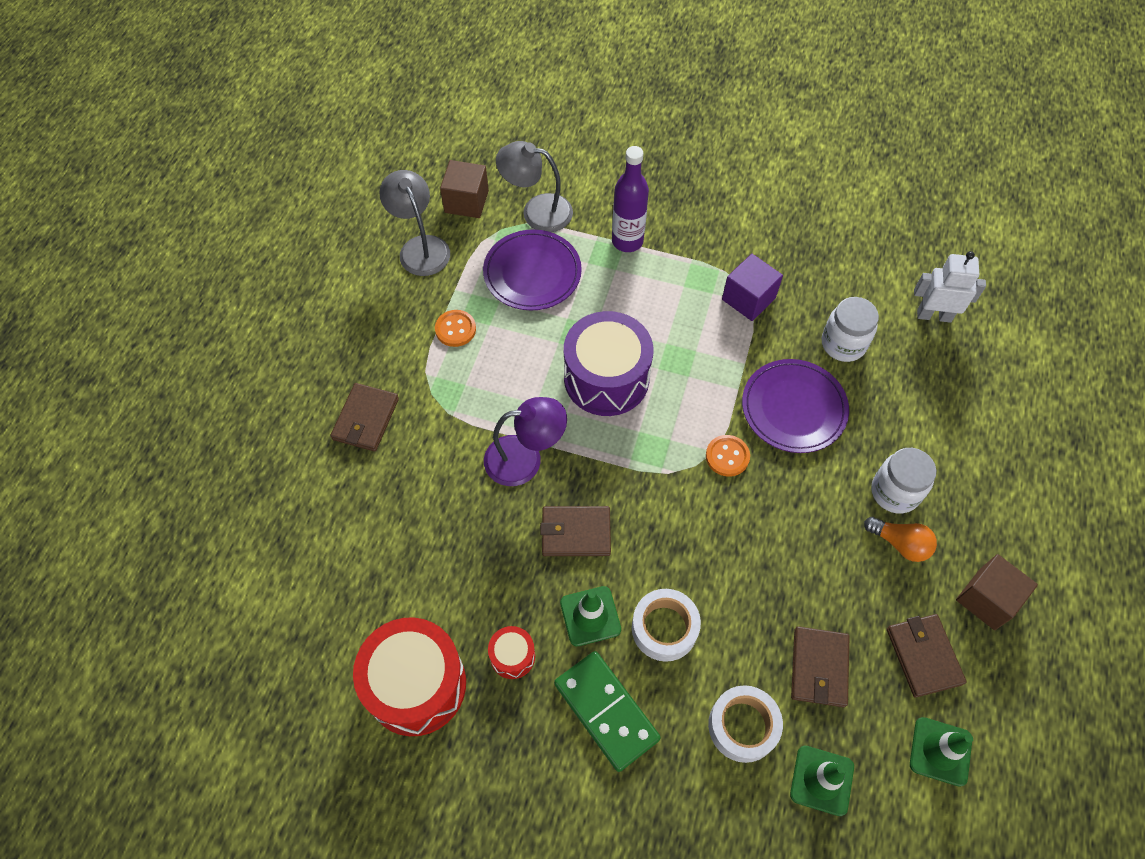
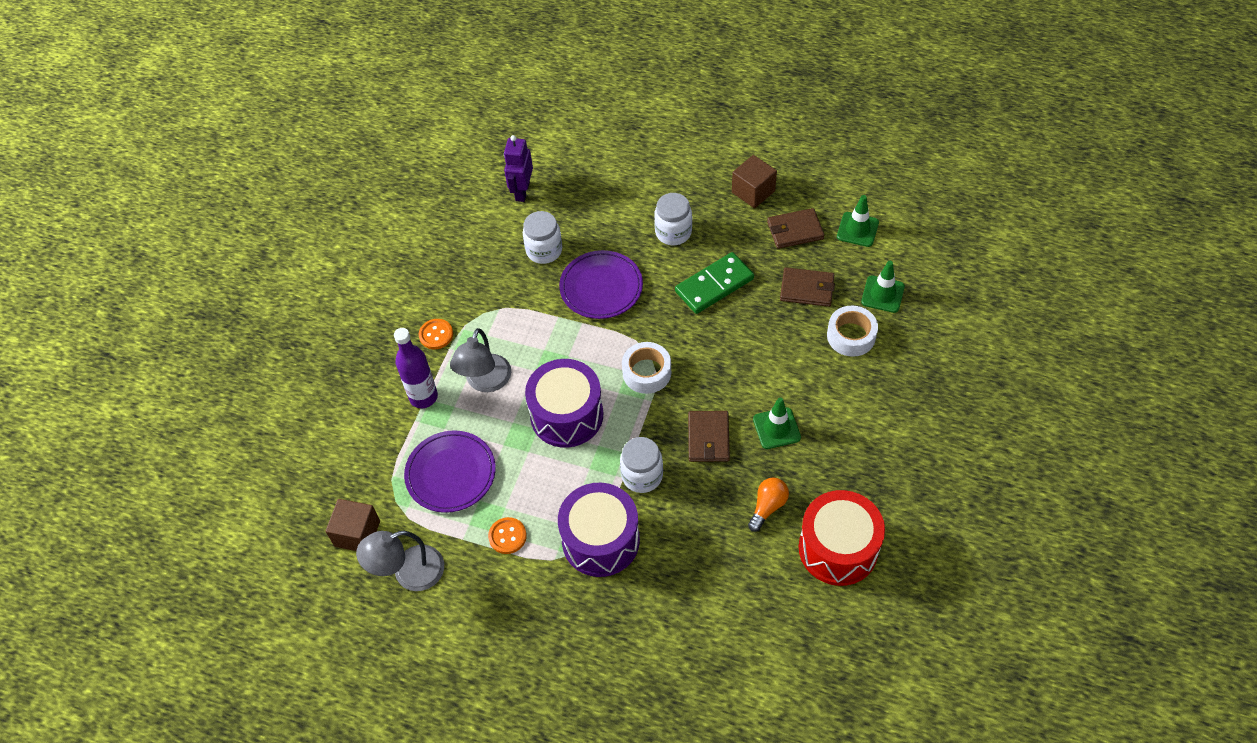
camera: 85 degrees left, 5 degrees down
(366, 419) = (599, 607): brown wallet -> none
(445, 418) = (600, 540): none -> purple drum
(512, 656) = (811, 481): red drum -> none
(525, 459) = (642, 476): purple lamp -> white jar
(537, 211) = (378, 471): grey lamp -> grey lamp (485, 382)
(606, 711) = (848, 419): green domino -> green domino (714, 285)
(664, 628) = (783, 380): white tape -> white tape (646, 372)
(727, 456) = (642, 333): orange button -> orange button (436, 335)
(748, 299) = (495, 310): purple cube -> none
(900, 543) = (713, 234): orange light bulb -> orange light bulb (767, 507)
(934, 315) = (522, 191): white robot -> purple robot

